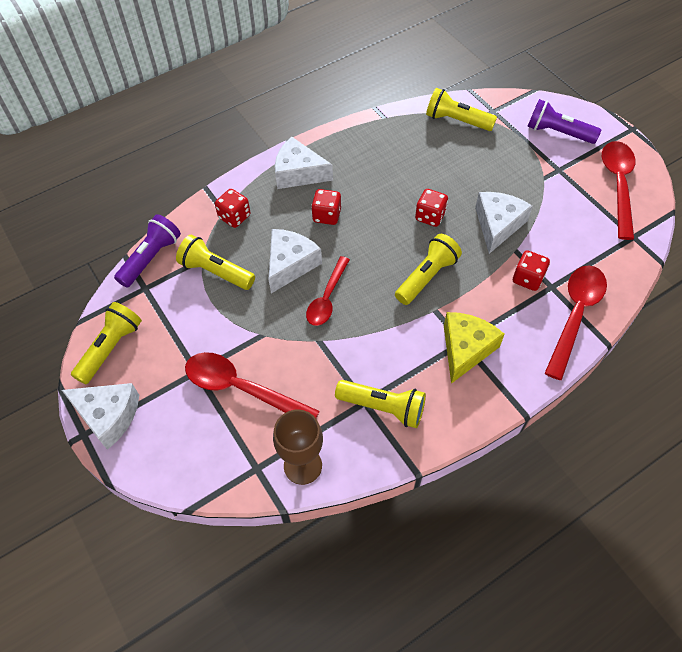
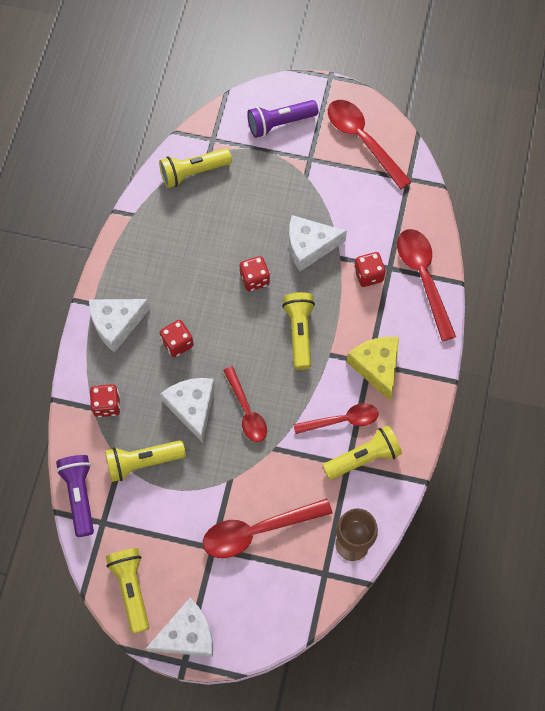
camera: 45 degrees left, 10 degrees up
(395, 365) = (342, 420): none -> red spoon
(497, 225) = (309, 246): white cheese -> white cheese turned 75 degrees counterclockwise

